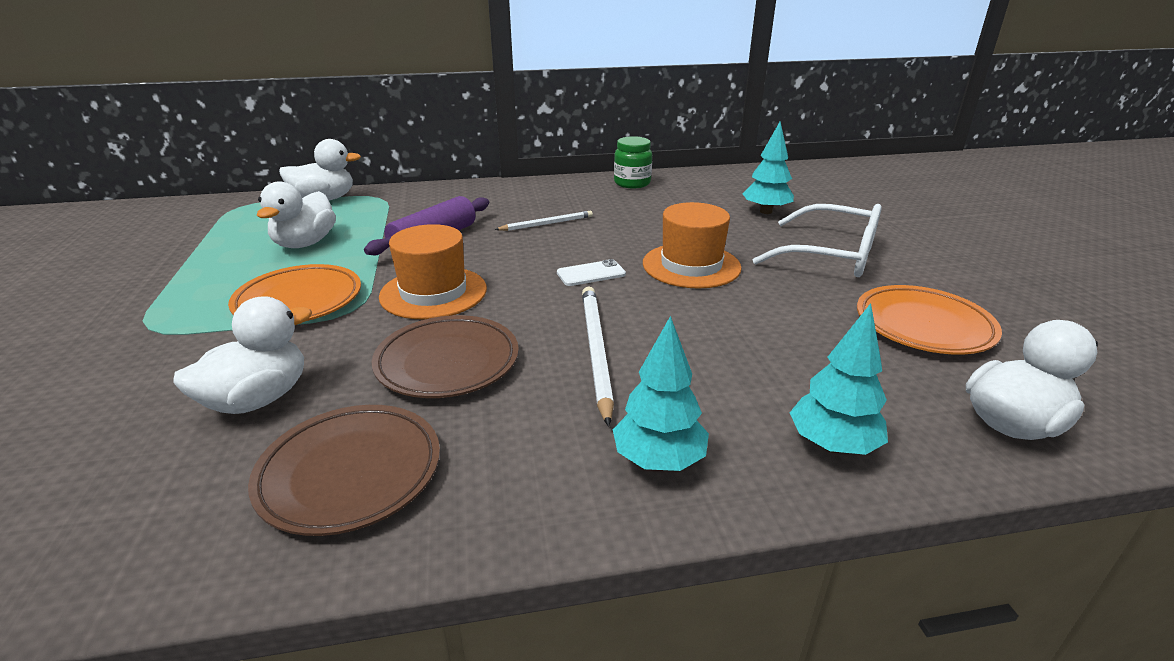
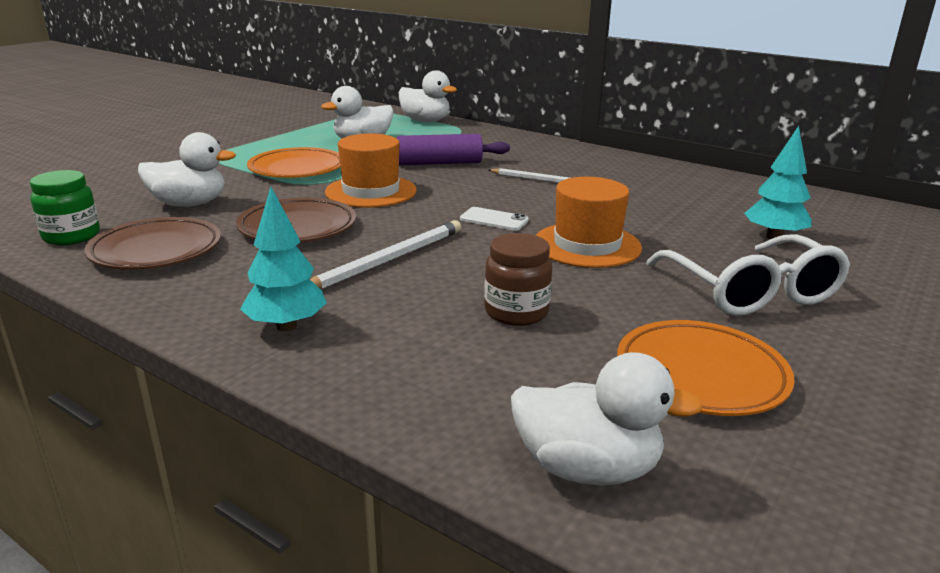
camera: 45 degrees right, 5 degrees down
(632, 183) = (686, 176): green jar -> green jar (71, 236)
(765, 342) = (516, 312): none -> brown jar
(832, 445) = (404, 384): turquoise tree -> none

